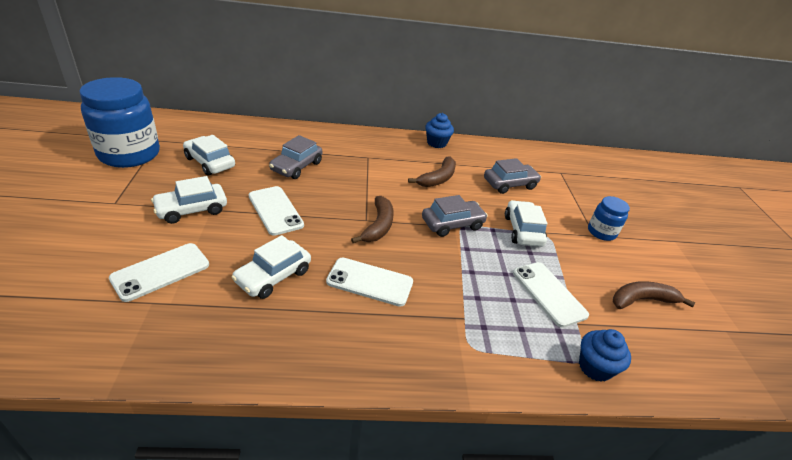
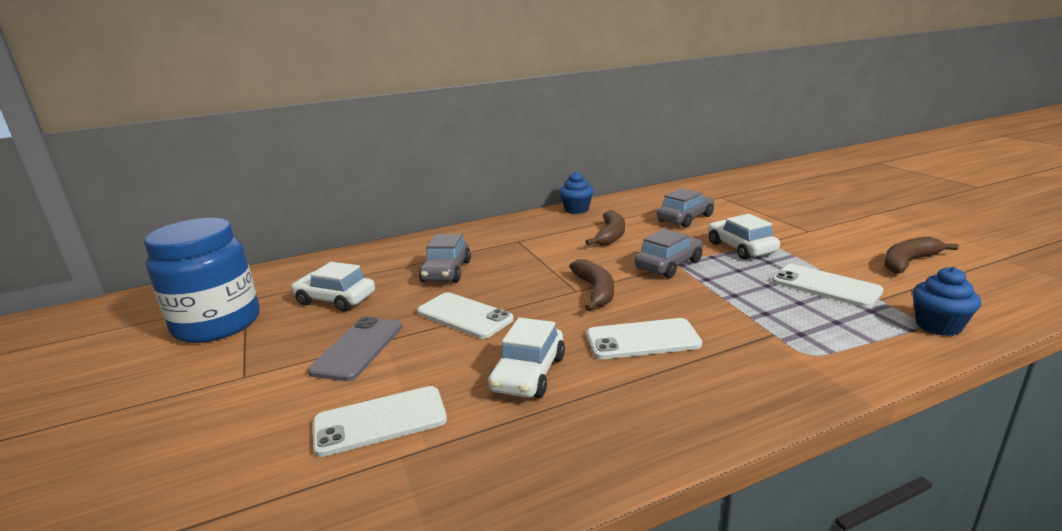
camera: 15 degrees left, 15 degrees down
(161, 271) = (380, 421): white phone -> white phone turned 45 degrees clockwise
(192, 209) = (358, 348): white car -> grey phone
(601, 232) = (811, 226): blue jar -> none

